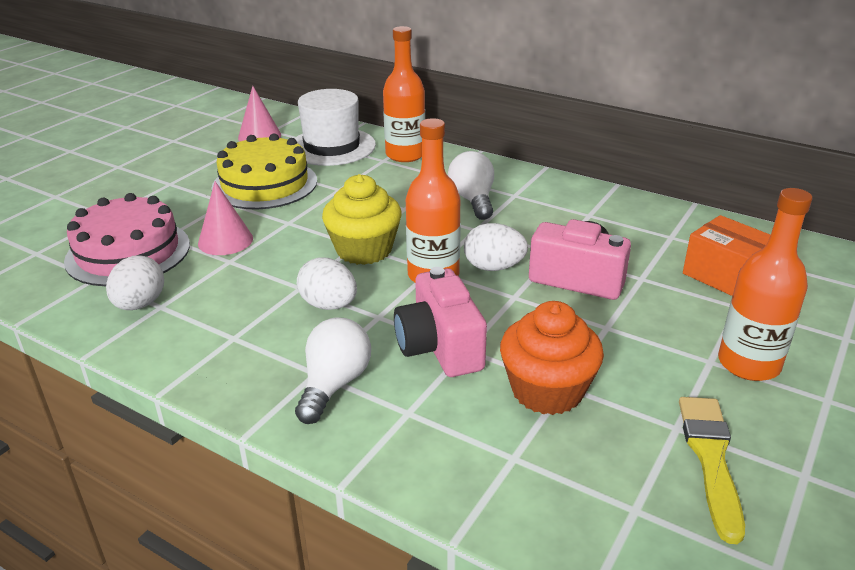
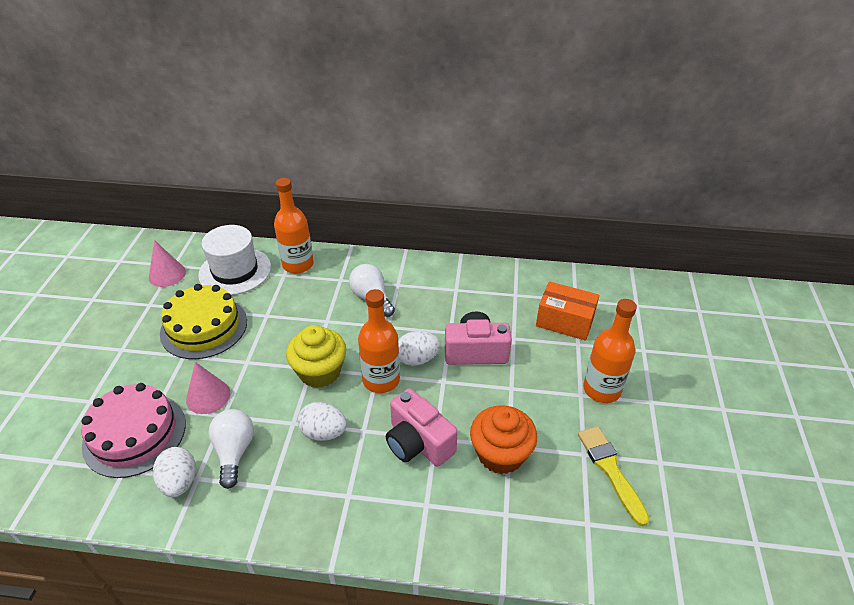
camera: 25 degrees left, 10 degrees up
(334, 385) = (367, 501): white light bulb -> white light bulb (234, 452)

